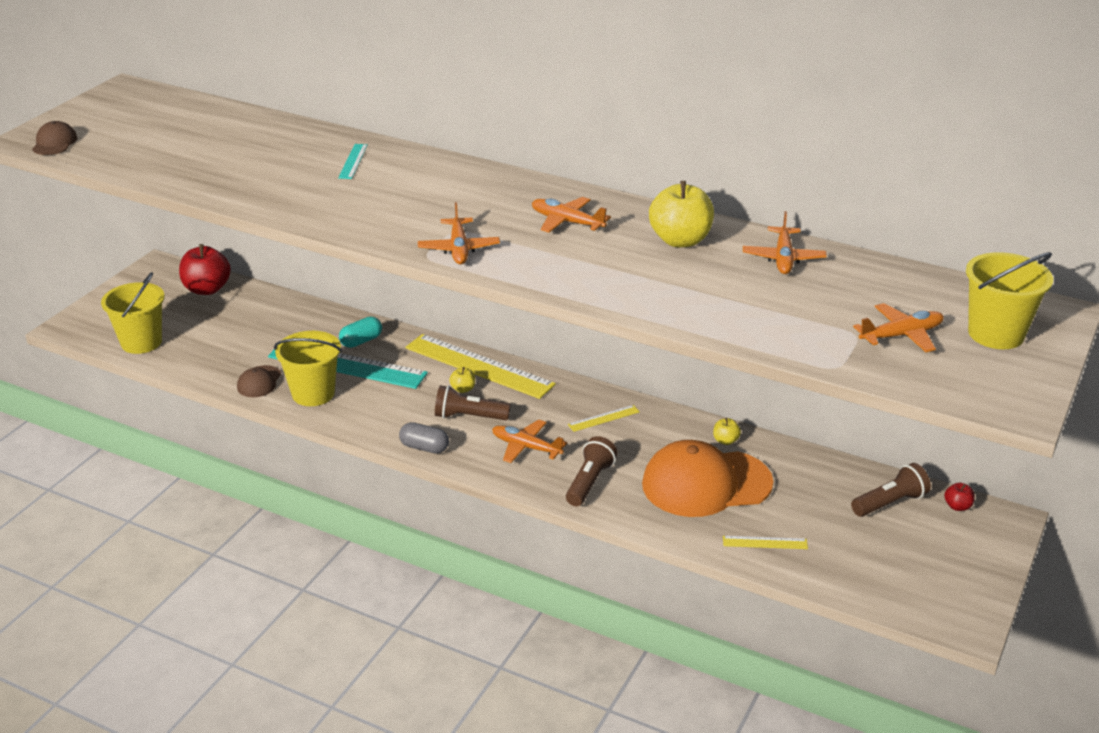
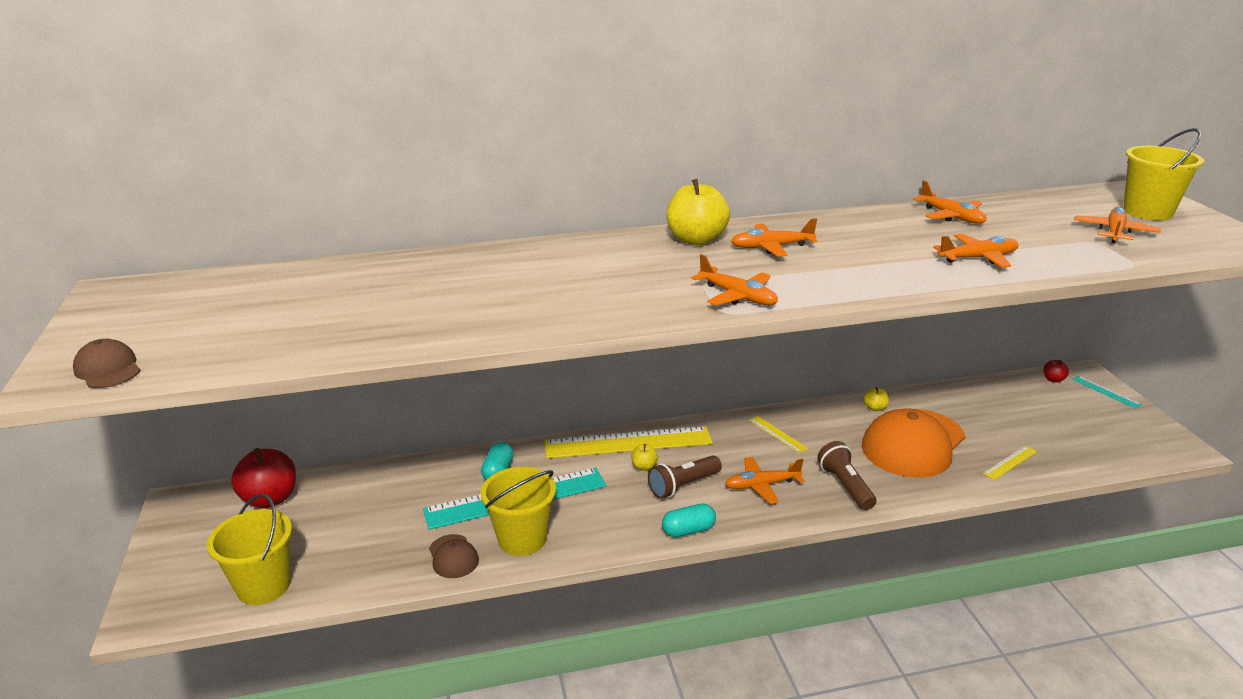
camera: 40 degrees left, 5 degrees down
(353, 161) = (502, 268): turquoise ruler -> turquoise ruler (1106, 392)
(424, 447) = (688, 530): grey capsule -> turquoise capsule
(603, 418) = (777, 434): yellow ruler -> yellow ruler turned 60 degrees counterclockwise
(680, 240) = (870, 230): yellow apple -> yellow apple (696, 240)
(710, 301) = (978, 258): none -> orange plane
(890, 503) = (1021, 397): brown flashlight -> none

